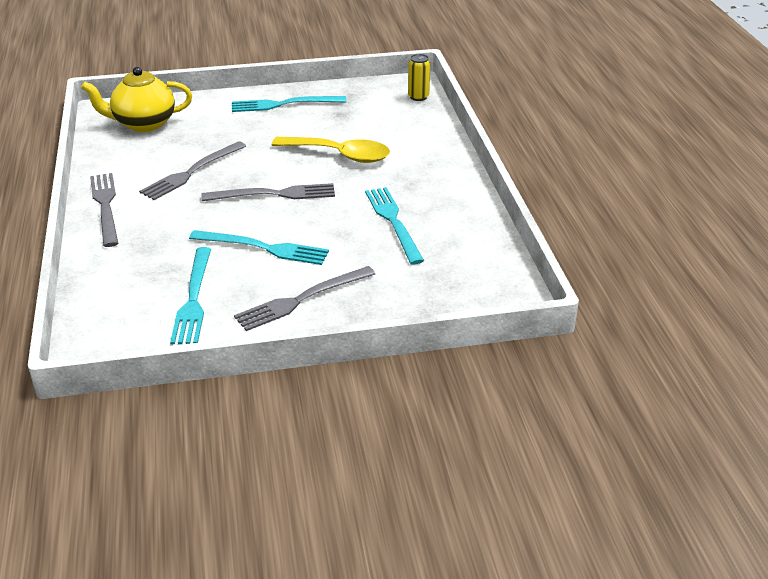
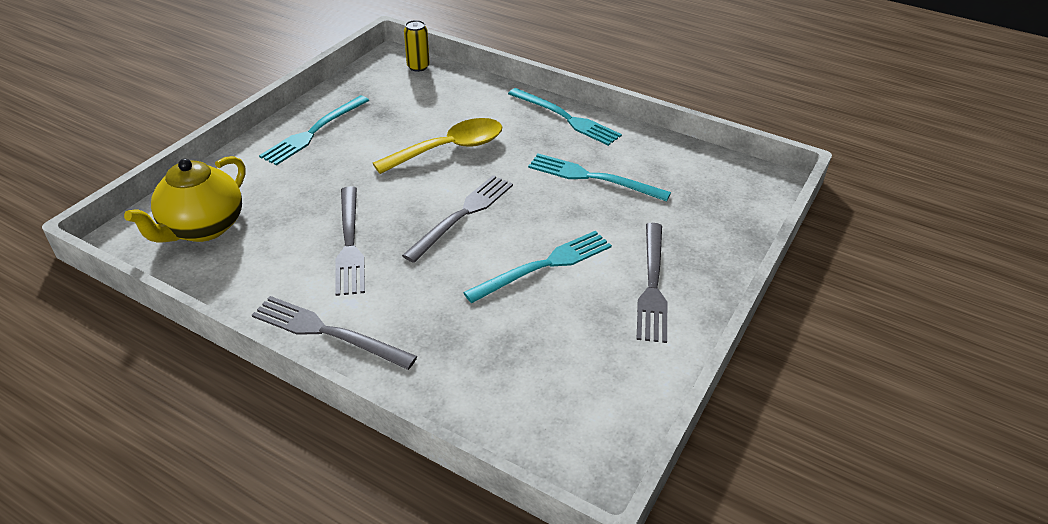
camera: 50 degrees left, 5 degrees up
(193, 299) = (577, 351): turquoise fork -> turquoise fork (566, 118)

